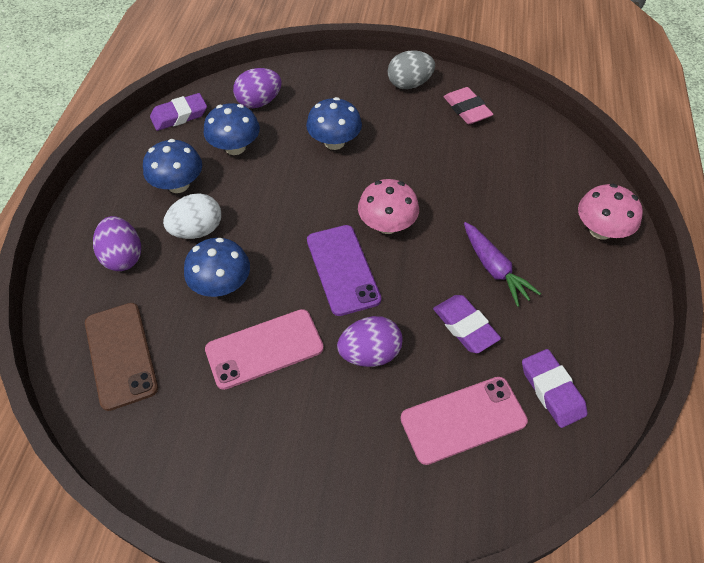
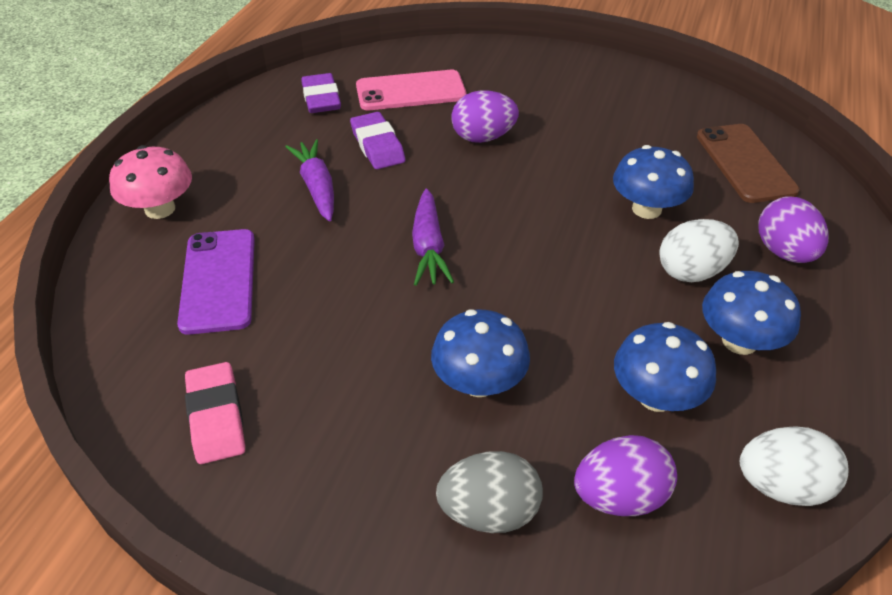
camera: 170 degrees left, 10 degrees down
(179, 115) = (782, 486): purple eraser -> white egg
(264, 348) = (592, 152): pink phone -> none
(342, 269) = (498, 207): purple phone -> purple phone (219, 280)
(387, 225) = (428, 247): pink mushroom -> purple carrot
(409, 84) = (296, 498): grey egg -> grey egg (489, 512)

